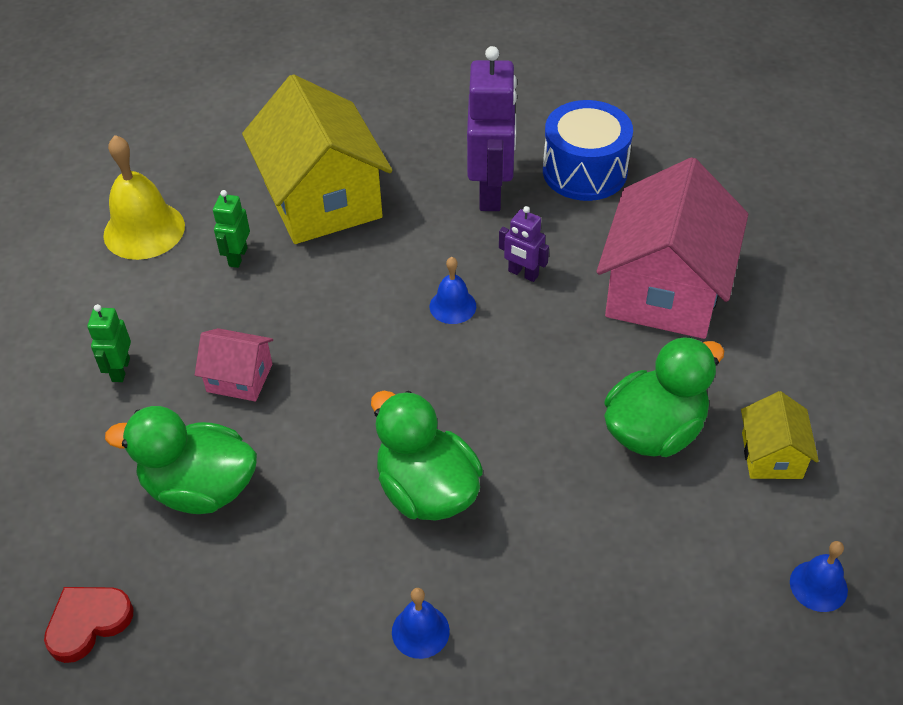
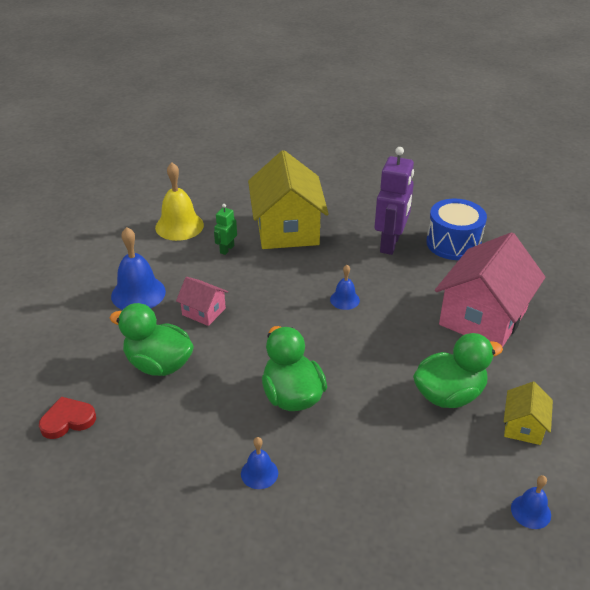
camera: 15 degrees right, 10 degrees down
(120, 370) = (138, 293): green robot -> blue bell
(523, 274) = (394, 291): purple robot -> none

